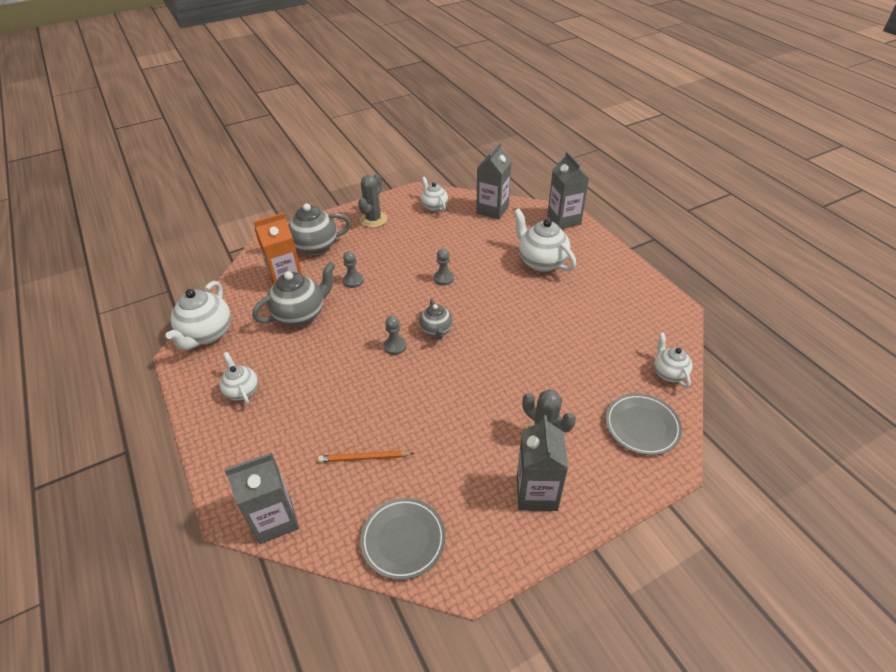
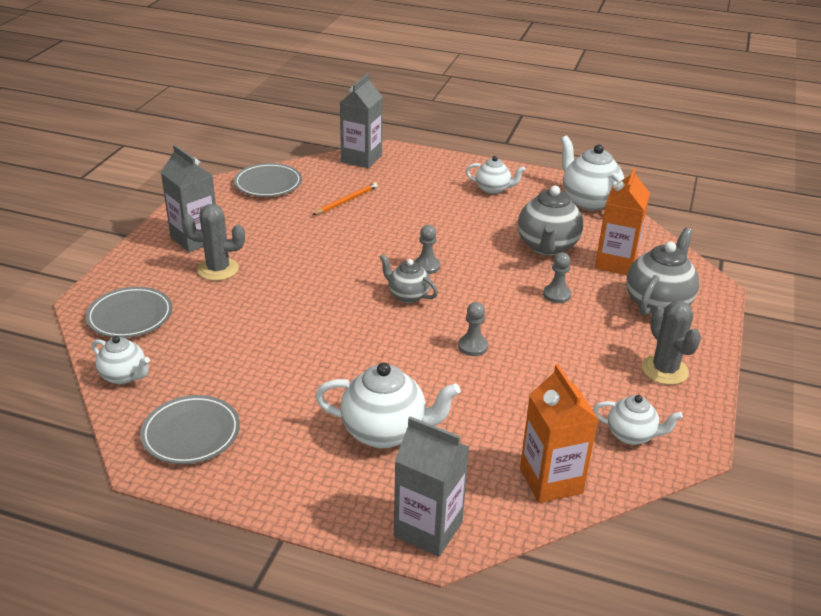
camera: 135 degrees right, 10 degrees down
(492, 210) = (551, 481): grey carton -> orange carton
(645, 313) = (191, 434): none -> grey plate

